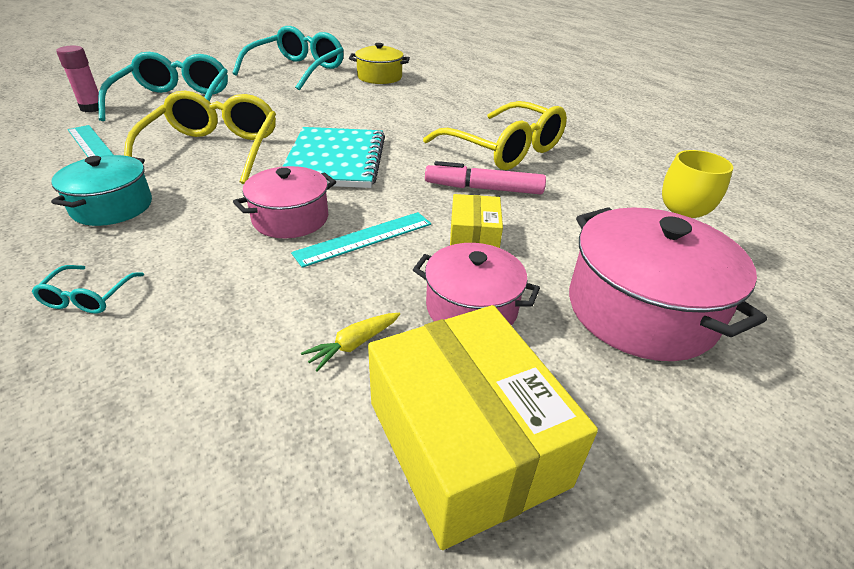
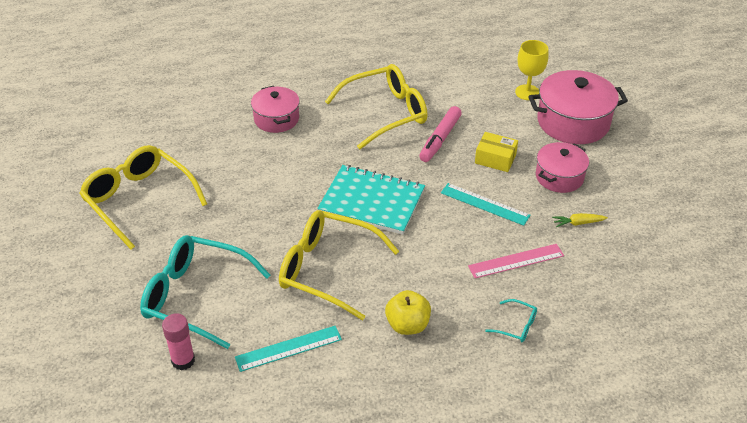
camera: 70 degrees left, 5 degrees up
(112, 207) = (407, 325): turquoise pot -> yellow apple
(240, 281) = (516, 261): none -> pink ruler
(290, 218) = (452, 234): pink pot -> pink pot (276, 119)
(297, 70) = (139, 200): turquoise glasses -> yellow glasses
(353, 345) = (578, 223): yellow carrot -> yellow carrot turned 105 degrees clockwise
(364, 238) = (485, 204): turquoise ruler -> turquoise ruler turned 45 degrees counterclockwise
(379, 77) = (193, 145): yellow pot -> none
(466, 442) = (640, 200): yellow box -> none

